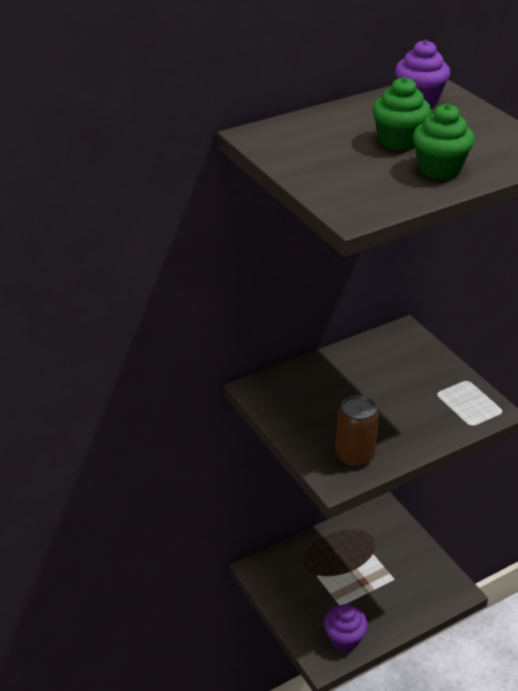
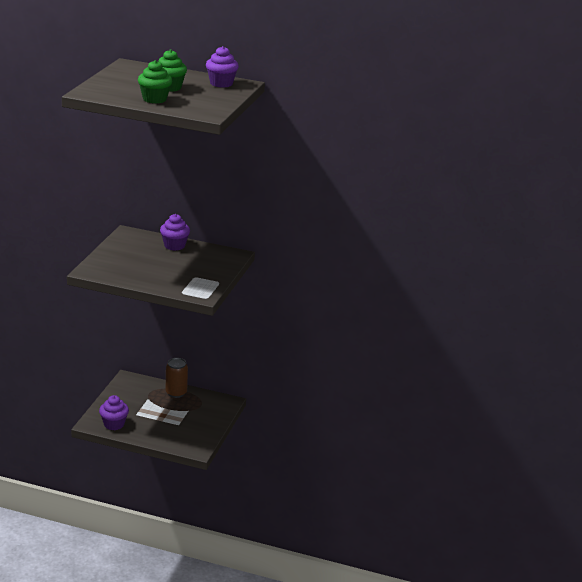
camera: 45 degrees right, 10 degrees down
(335, 368) = (174, 246): none -> purple cupcake
(355, 455) = (112, 270): brown can -> brown can (176, 393)

